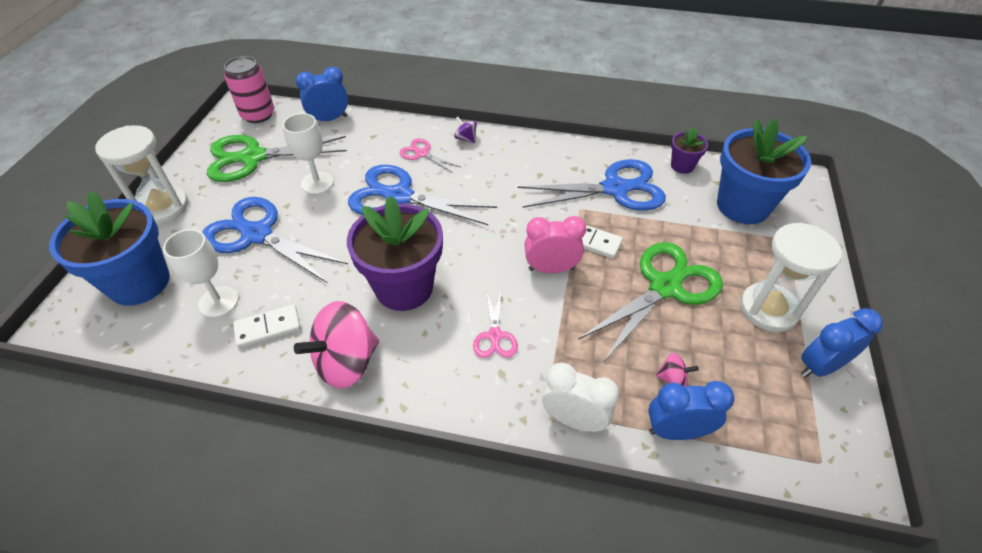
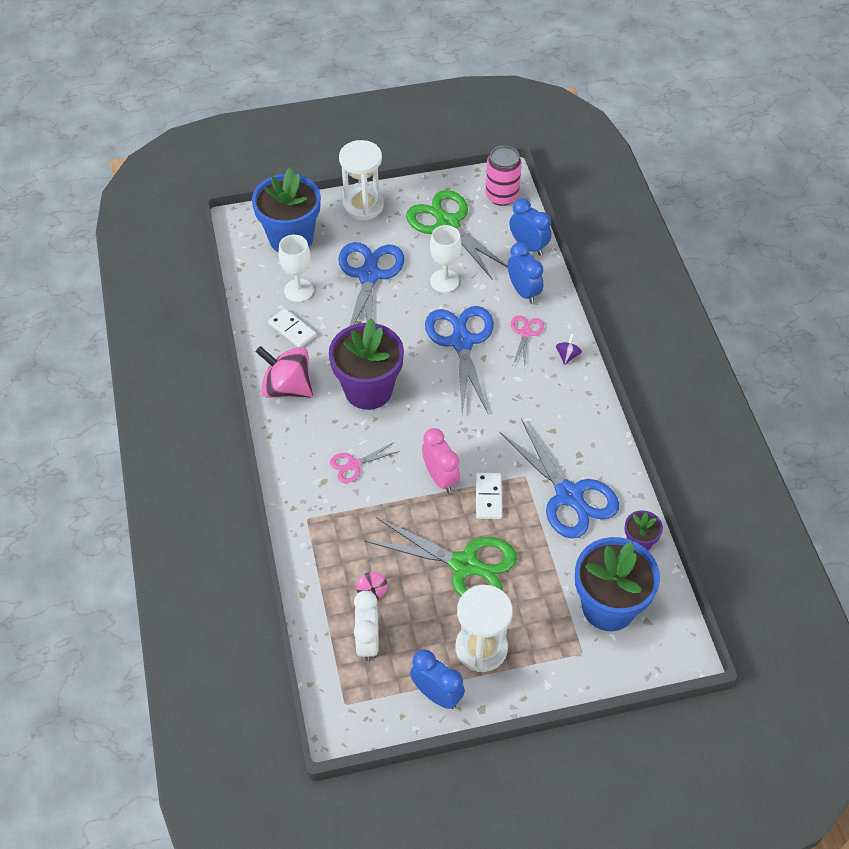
camera: 65 degrees right, 5 degrees up
(574, 420) = (307, 538): white clock -> white clock (367, 641)
(676, 431) = (327, 604): blue clock -> blue clock (523, 292)

